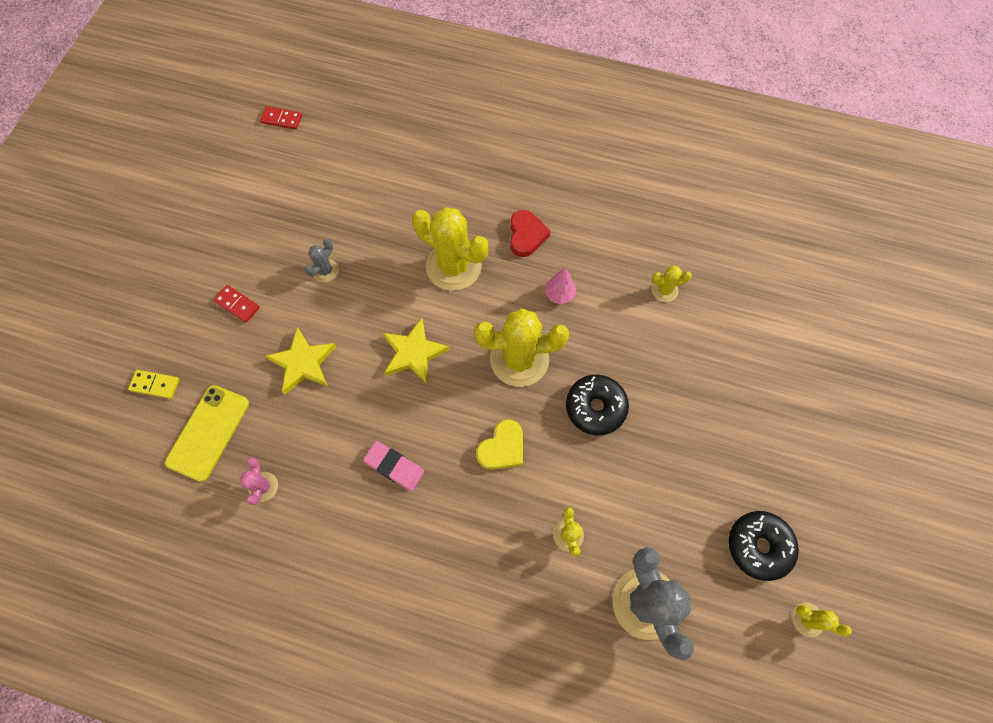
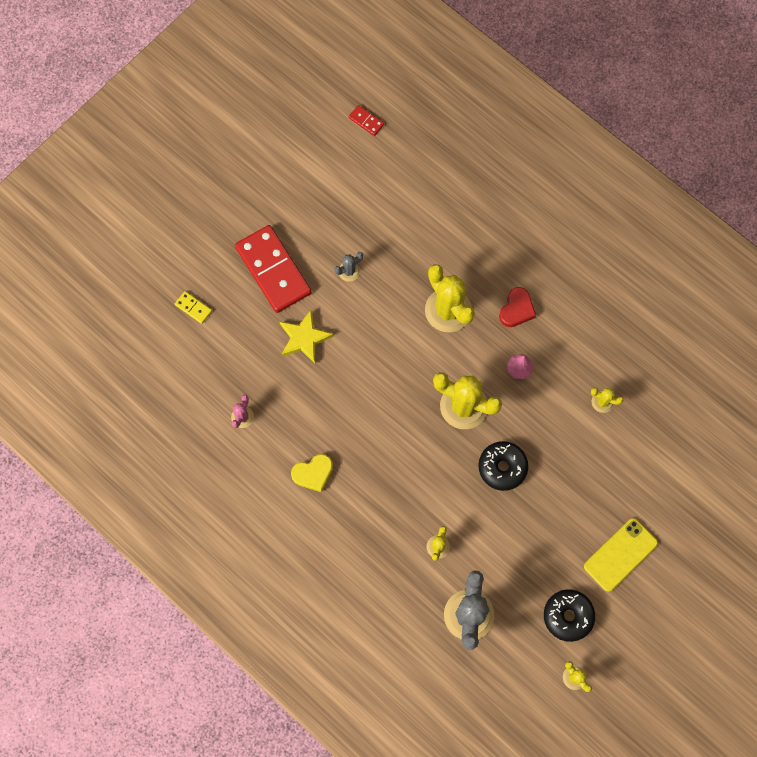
camera: 25 degrees right, 5 degrees up
(208, 432) = (218, 360): yellow phone -> yellow phone (620, 554)
(237, 304) = (273, 270): red domino -> red domino, size x2.42
(394, 466) = (338, 444): pink eraser -> none
(414, 353) = (388, 366): yellow star -> none
(502, 448) = (420, 466): yellow heart -> yellow heart (313, 473)

